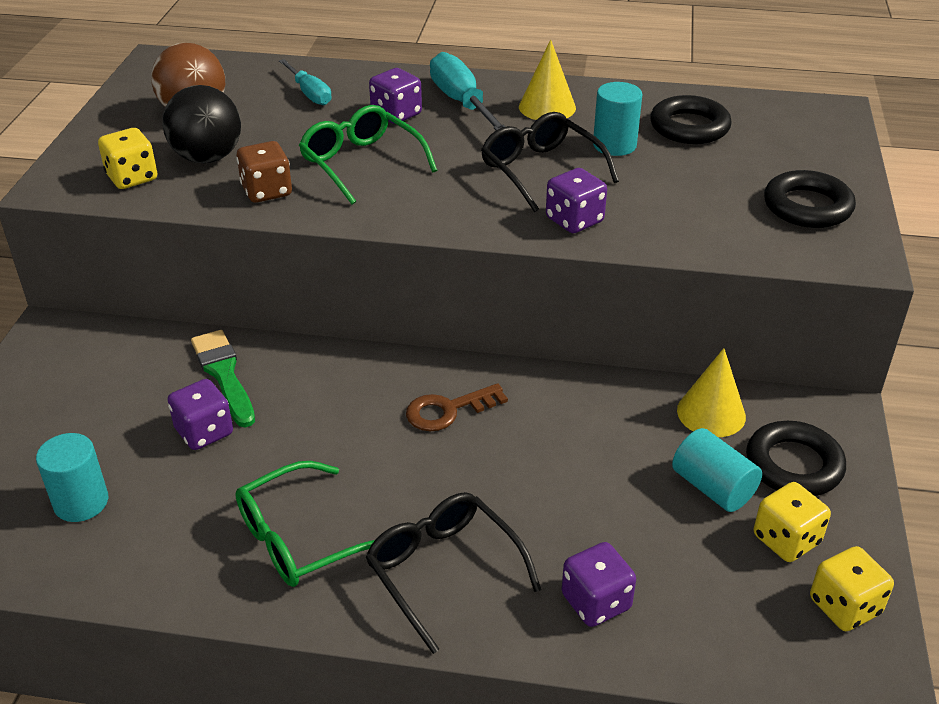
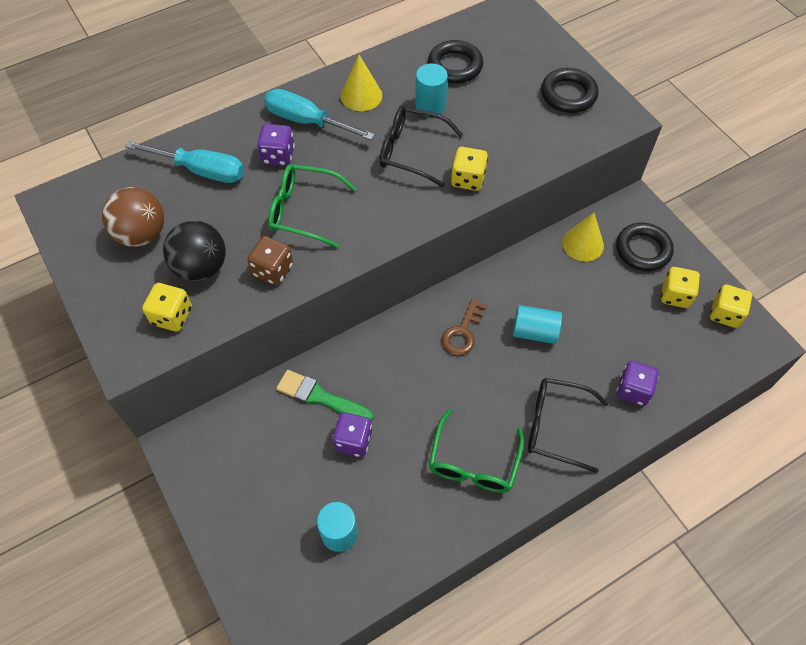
camera: 40 degrees left, 20 degrees up
(309, 93) = (200, 170): turquoise screwdriver -> turquoise screwdriver, size x1.57
(574, 220) = (468, 179): purple dice -> yellow dice
(713, 487) = (622, 288): turquoise cylinder -> turquoise cylinder (534, 332)

